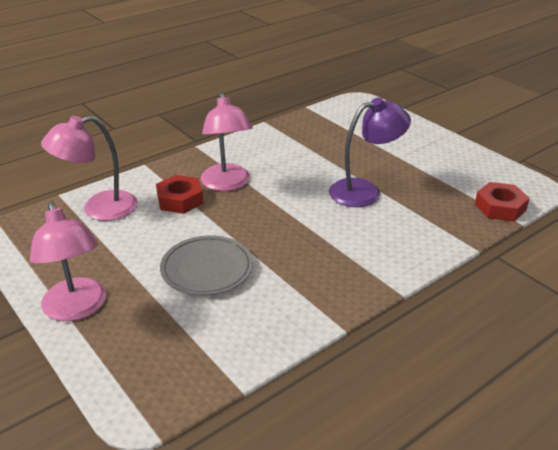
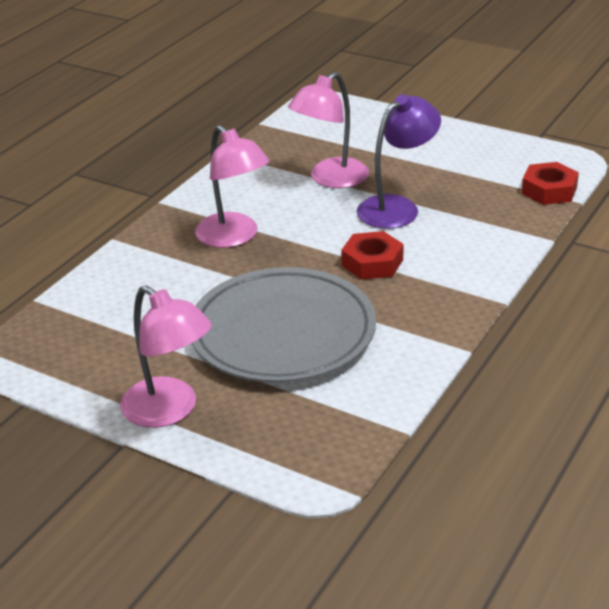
camera: 20 degrees left, 0 degrees up
(99, 209) = (101, 303): pink lamp -> pink lamp (330, 179)
(180, 200) = (192, 268): red nut -> red nut (372, 262)
(207, 269) = (282, 332): grey plate -> grey plate, size x1.71

